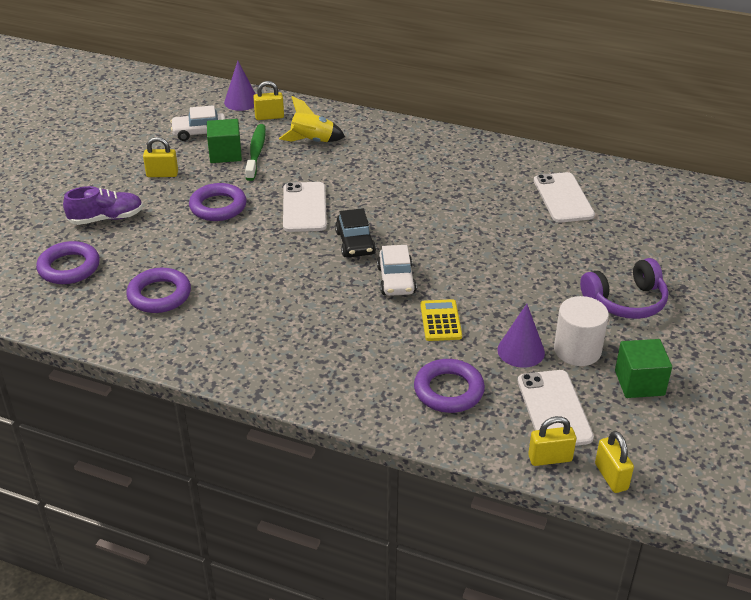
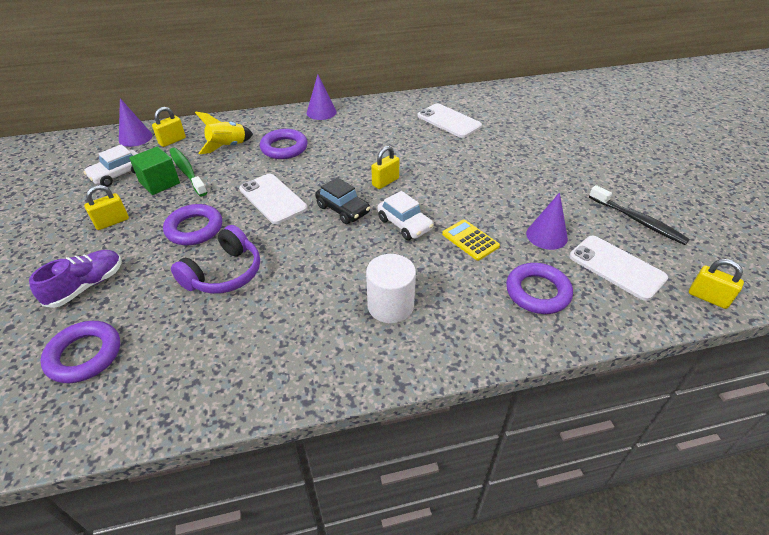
camera: 35 degrees left, 5 degrees up
(159, 295) = (212, 335): purple ring -> purple ring (284, 148)
(436, 137) = (321, 112): none -> purple cone
(550, 458) = (660, 307): yellow padlock -> yellow padlock (385, 182)
(577, 350) = (578, 217): white cylinder -> white cylinder (390, 305)
(625, 301) = (564, 171): purple headphones -> purple headphones (224, 273)
(639, 383) = (638, 221): green cube -> black toothbrush

